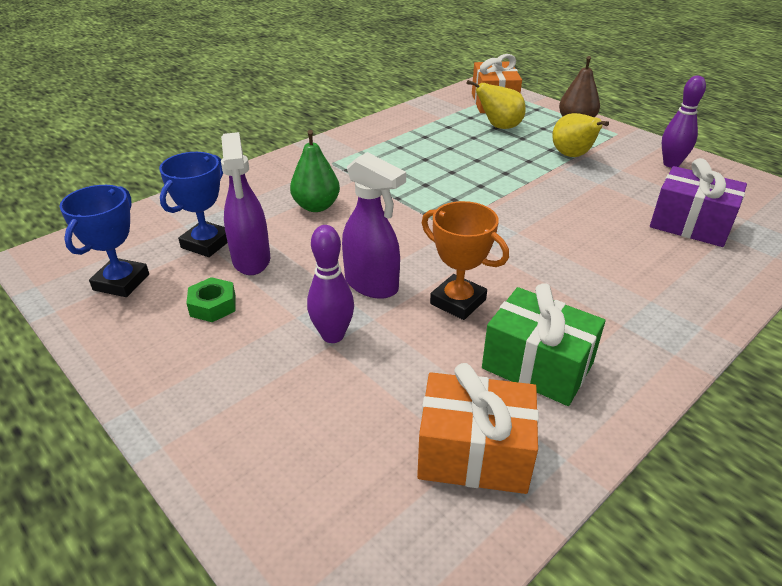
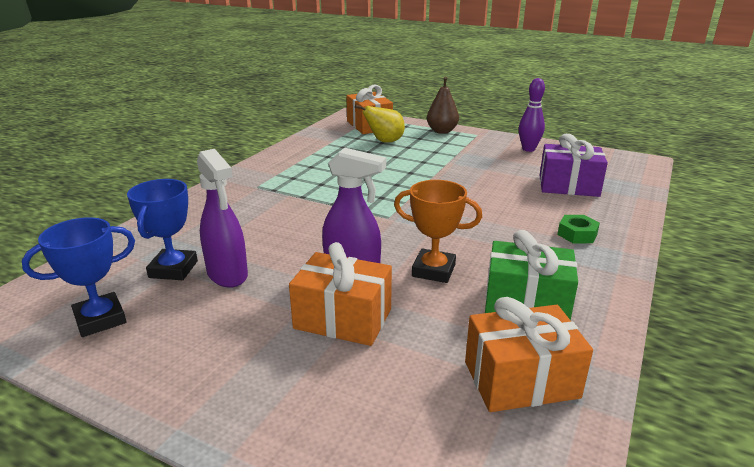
camera: 20 degrees left, 10 degrees down
(121, 282) = (100, 319): blue trophy -> blue trophy turned 60 degrees clockwise
(213, 305) = (211, 319): green nut -> green nut (577, 234)
(316, 206) = (263, 222): green pear -> none
(333, 335) = (343, 319): purple bowling pin -> orange gift
(572, 156) = (454, 154): yellow pear -> none

